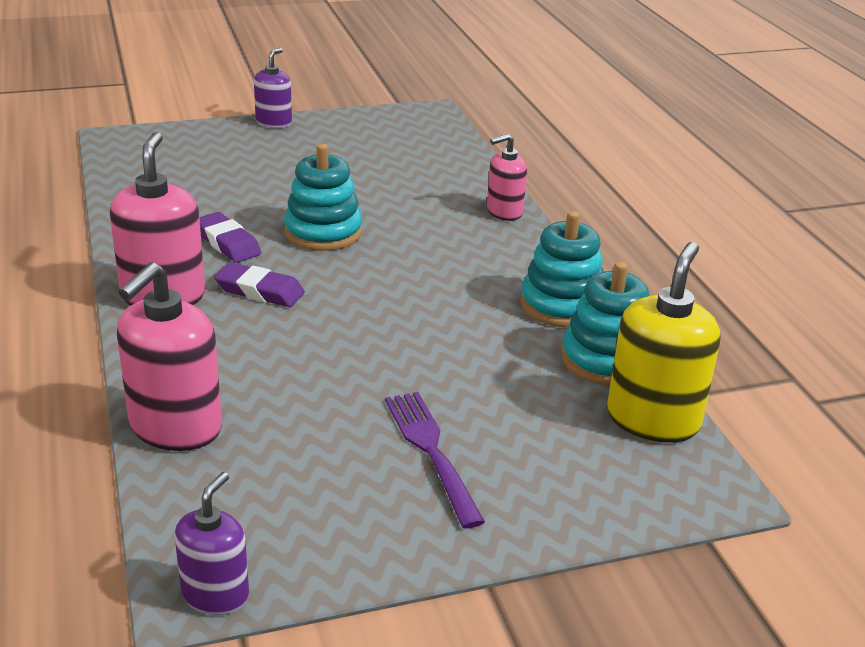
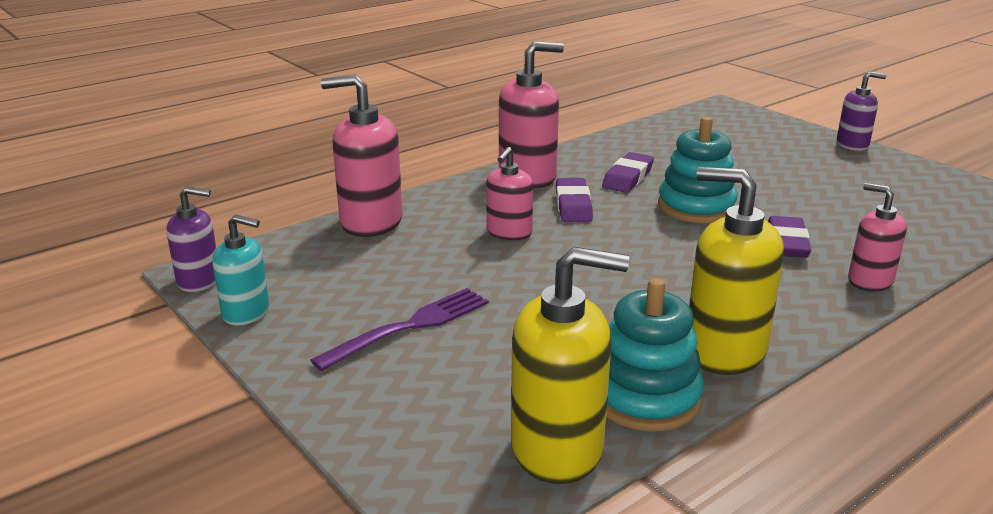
camera: 70 degrees right, 5 degrees down
(285, 344) = (509, 233): none -> pink soap dispenser
(326, 562) = (246, 312): none -> turquoise soap dispenser
(422, 219) = (787, 243): none -> purple eraser
(562, 305) = (724, 350): turquoise stacking toy -> yellow soap dispenser

